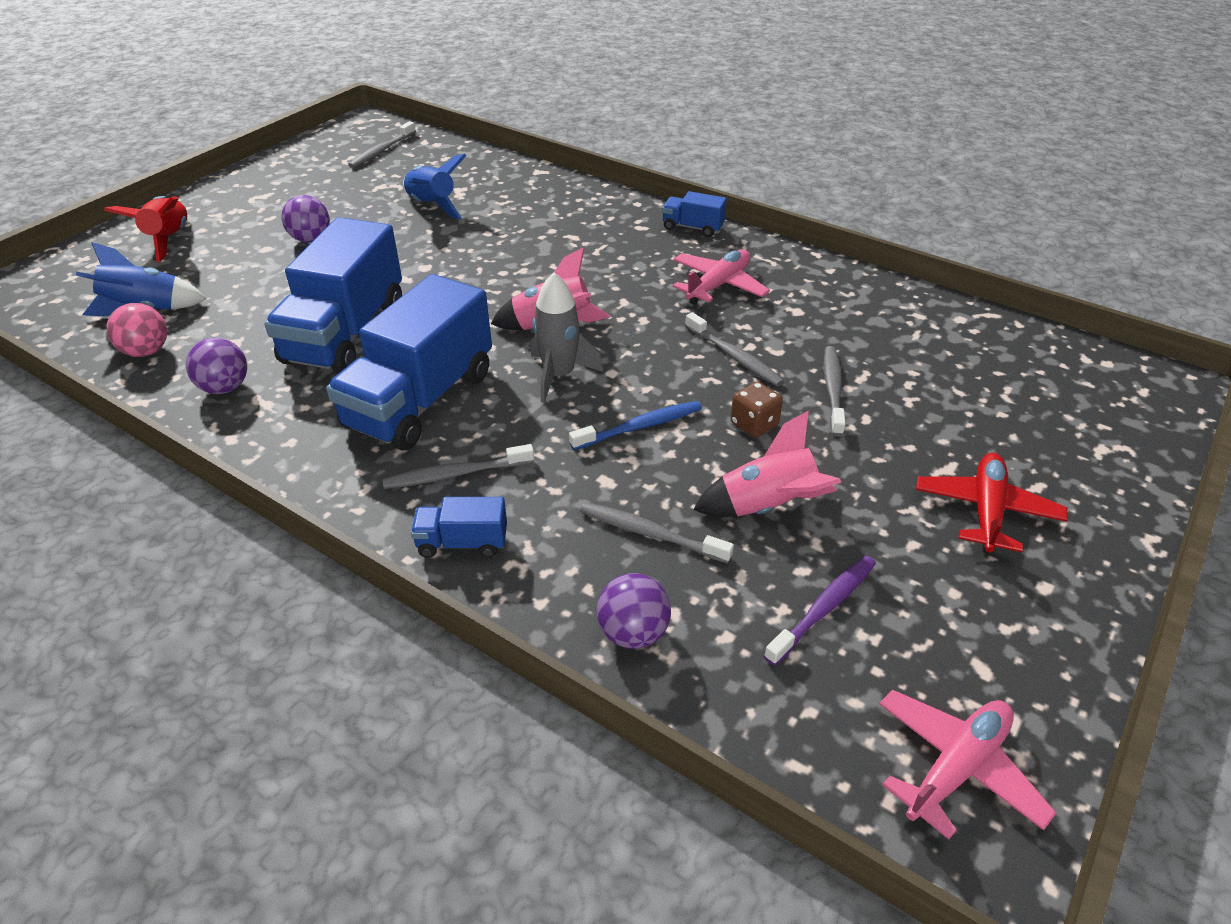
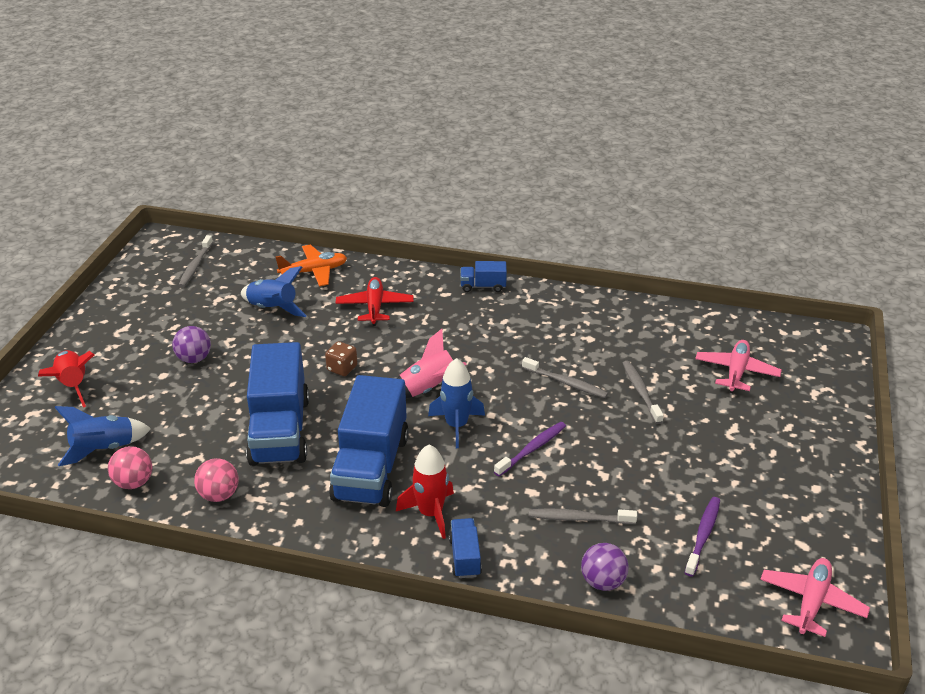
camera: 20 degrees left, 5 degrees down
(225, 388) = (219, 495): purple ball -> pink ball
(456, 474) = (430, 513): grey toothbrush -> red rocket
(462, 543) = (465, 557): blue truck -> blue truck turned 105 degrees clockwise
(504, 178) = (314, 271): none -> orange plane
(559, 375) = (456, 425): grey rocket -> blue rocket
(640, 427) = (532, 449): blue toothbrush -> purple toothbrush
(718, 285) = (526, 330): pink plane -> pink plane (736, 372)
(754, 424) = (603, 428): brown dice -> brown dice (342, 368)
(767, 506) = (640, 481): pink rocket -> none
(986, 511) = (766, 450): red plane -> red plane (375, 307)

